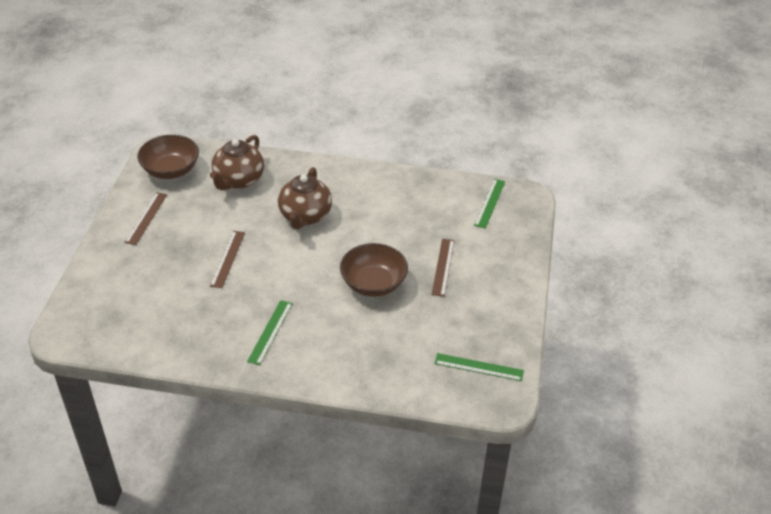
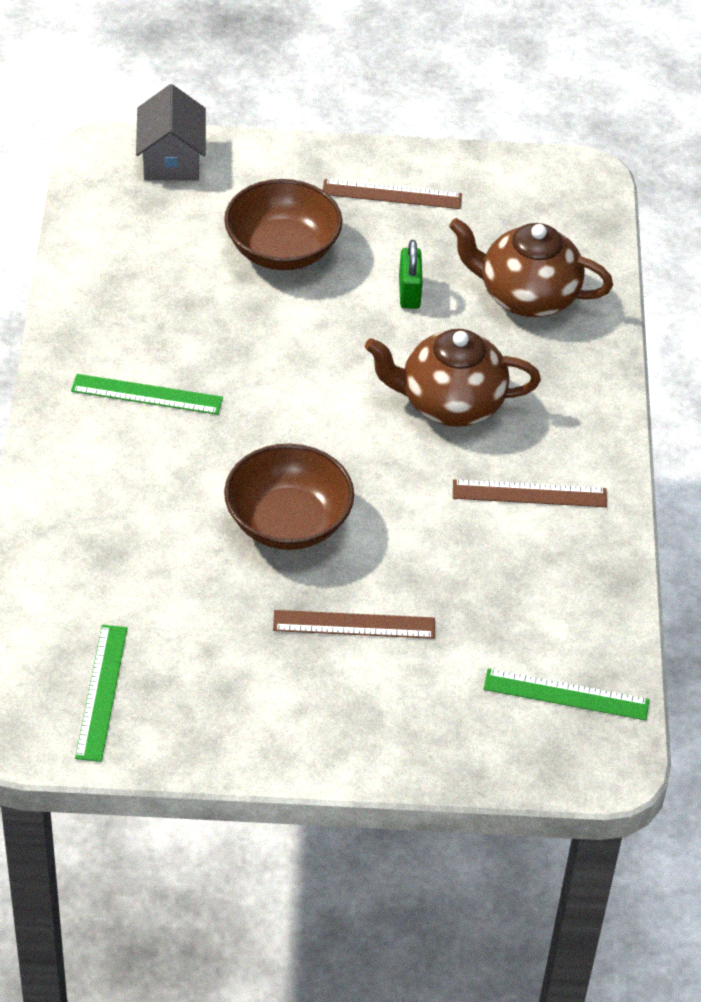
camera: 80 degrees right, 5 degrees up
(80, 305) = (171, 159): none -> grey house
(171, 170) = (528, 202): brown bowl -> brown bowl (282, 250)
(222, 220) = (409, 292): none -> green padlock
(228, 259) = (312, 314): brown ruler -> brown ruler (529, 494)

